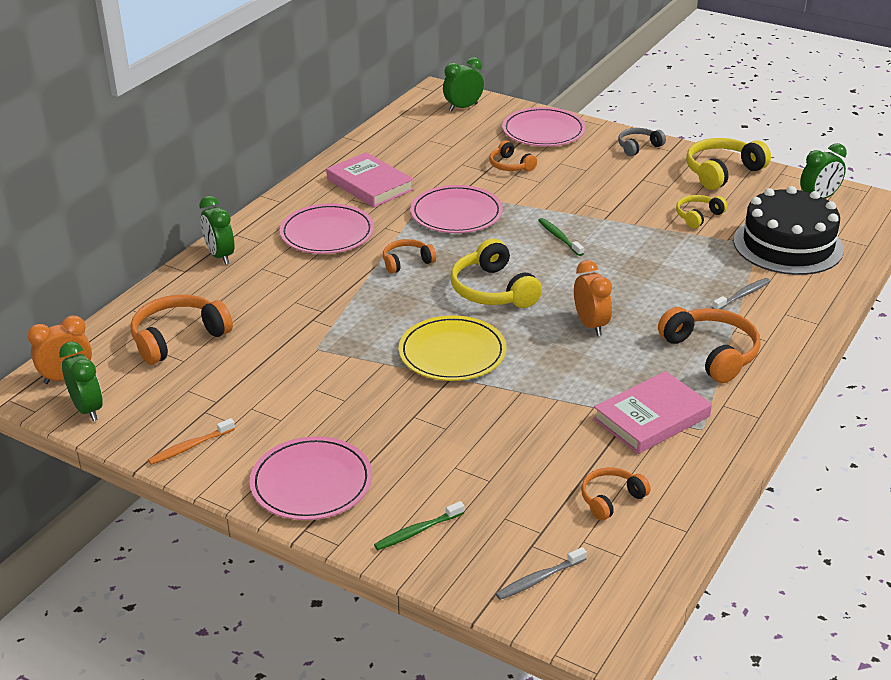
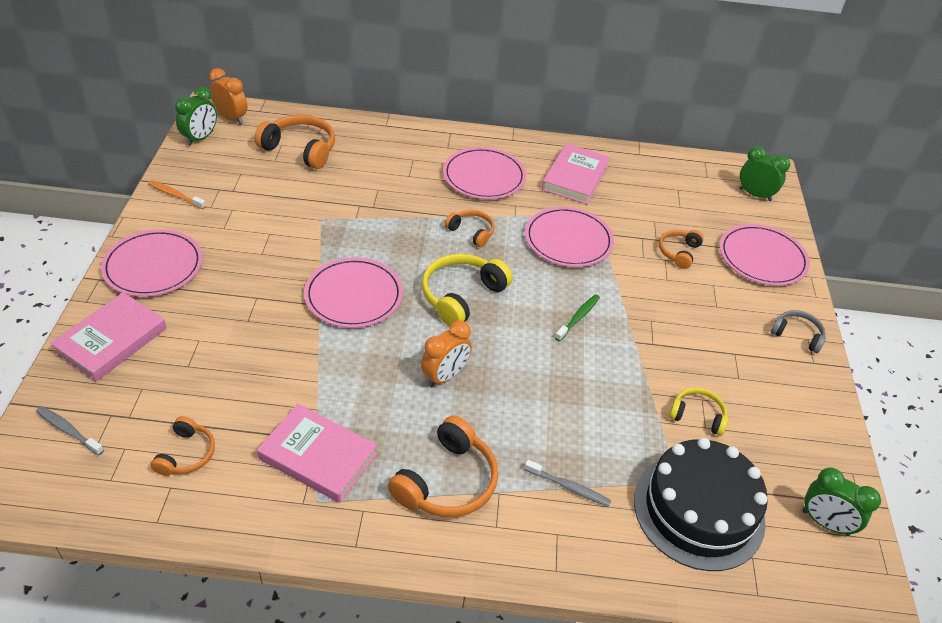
camera: 60 degrees right, 10 degrees up
(220, 256) = (416, 135): green clock -> none
(417, 531) = (111, 340): green toothbrush -> pink book
(452, 353) = (353, 296): yellow plate -> pink plate
(611, 499) = (186, 454): orange headphones -> orange headphones turned 75 degrees clockwise
(722, 172) = (807, 417): yellow headphones -> none

